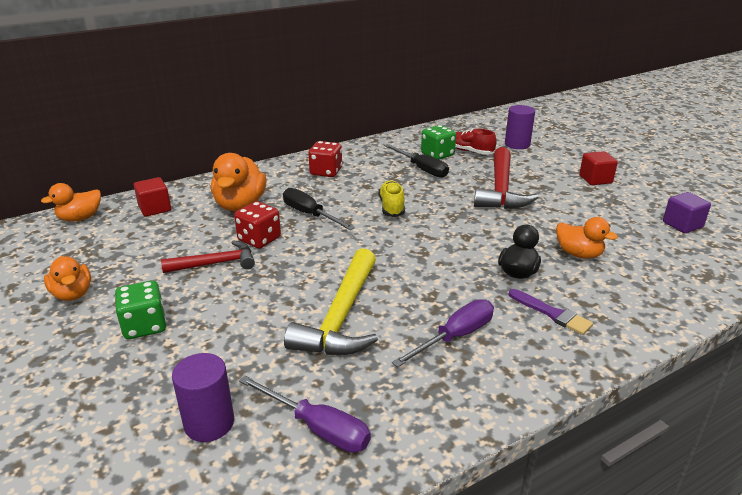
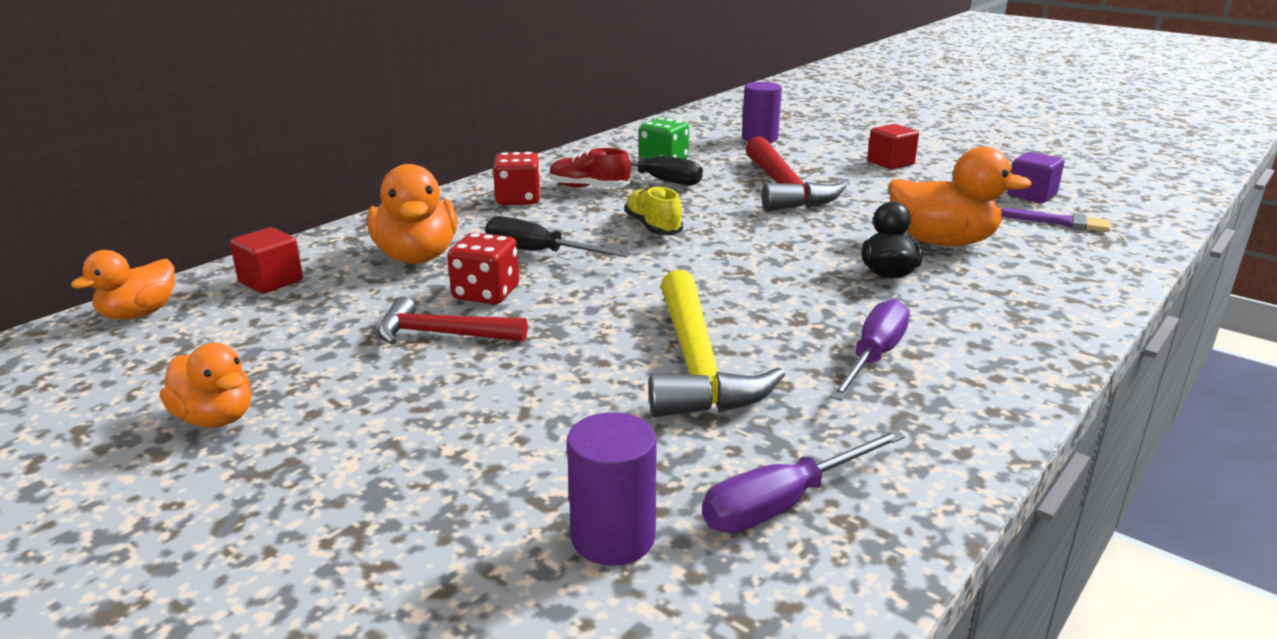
camera: 20 degrees left, 5 degrees down
(145, 326) = (390, 436): green dice -> none
(216, 263) = (441, 334): red hammer -> red hammer turned 135 degrees counterclockwise
(317, 428) = (783, 503): purple screwdriver -> purple screwdriver turned 135 degrees clockwise
(470, 151) = (704, 153): red shoe -> red shoe (589, 187)
(552, 314) = (970, 309): purple brush -> purple brush (1060, 222)
(578, 254) = (942, 242): orange duck -> orange duck, size x1.57

